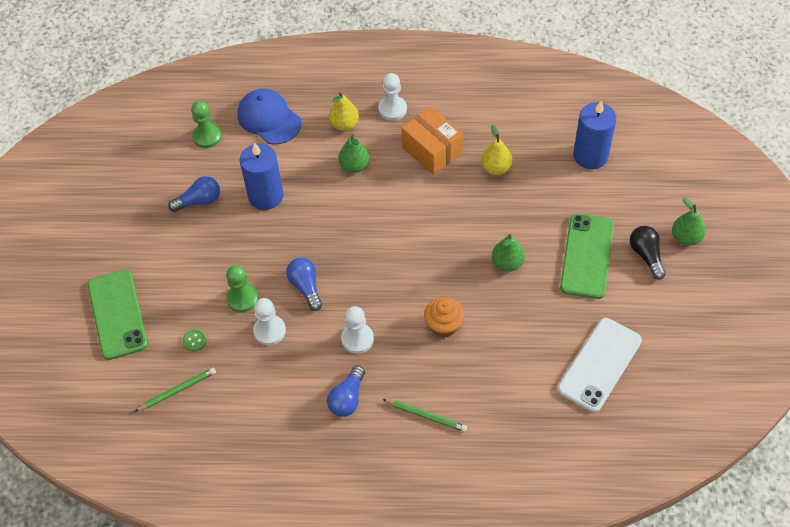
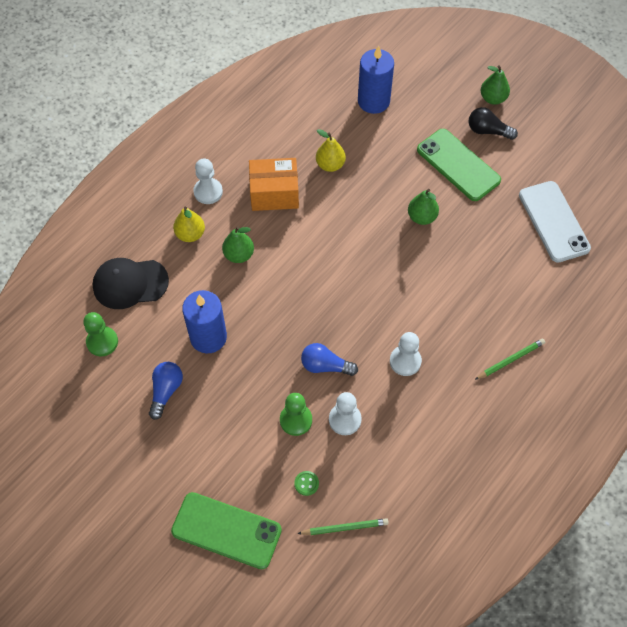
camera: 55 degrees left, 5 degrees up
(177, 390) = (345, 527): green pencil -> green pencil turned 75 degrees clockwise
(269, 119) = (130, 283): blue cap -> black cap
(347, 398) = (453, 403): blue light bulb -> none
(443, 325) = (441, 294): orange cupcake -> none

